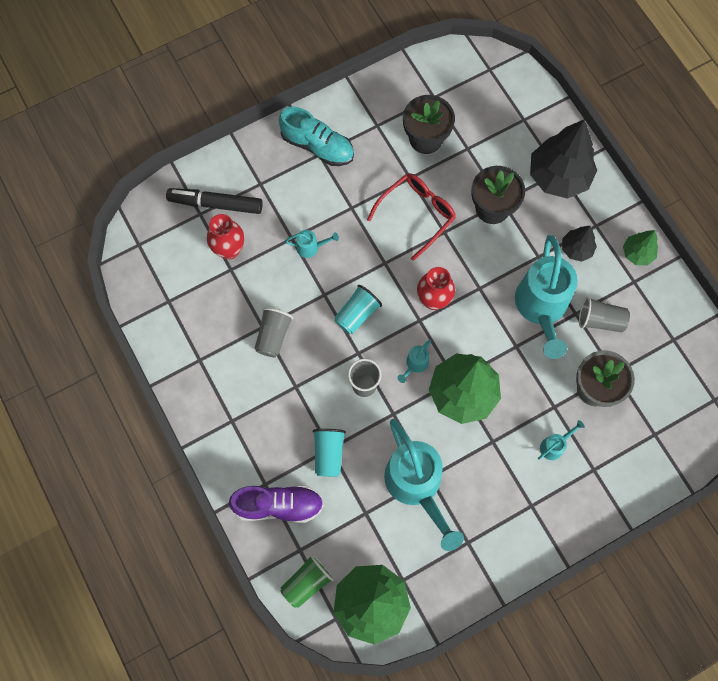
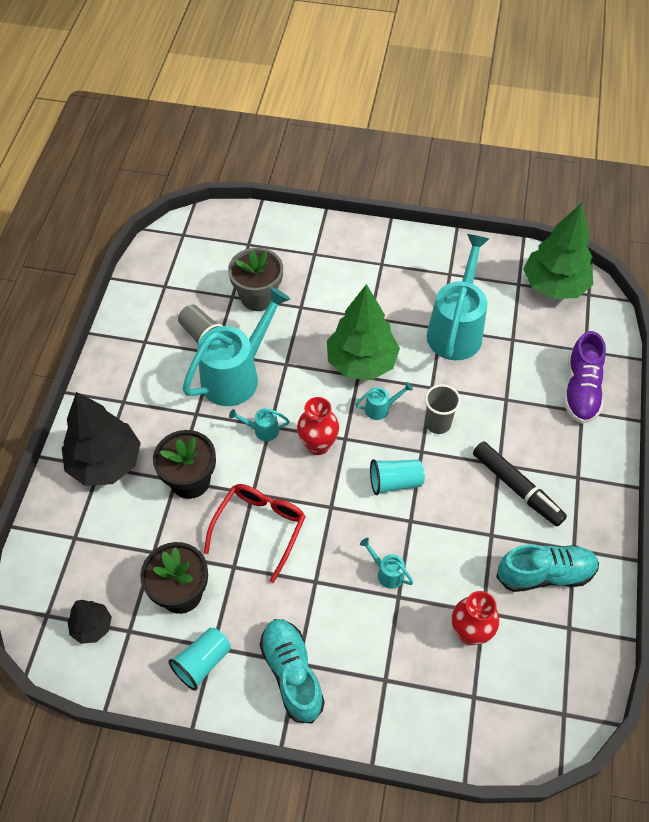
camera: 140 degrees left, 15 degrees down
(207, 326) = (545, 574): none -> turquoise shoe
(215, 204) = (449, 694): black marker -> black marker (517, 488)
(273, 336) = (487, 519): grey cup -> none
(278, 505) = (581, 389): purple shoe -> purple shoe turned 120 degrees counterclockwise
(307, 582) = (595, 328): green cup -> none
(328, 454) = (510, 396): turquoise cup -> turquoise cup (202, 662)
(417, 214) = (260, 527): red glasses -> red glasses turned 120 degrees clockwise
(554, 446) = (327, 284): turquoise watering can -> turquoise watering can (262, 430)
(576, 249) = (159, 396): black tree -> black tree (92, 627)
(637, 253) = (117, 358): green tree -> none

